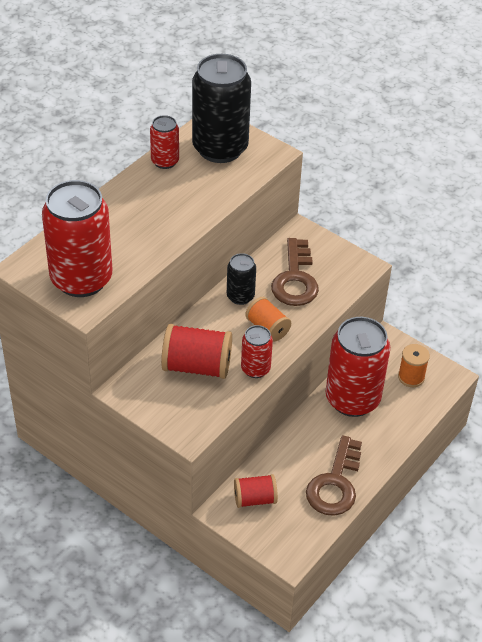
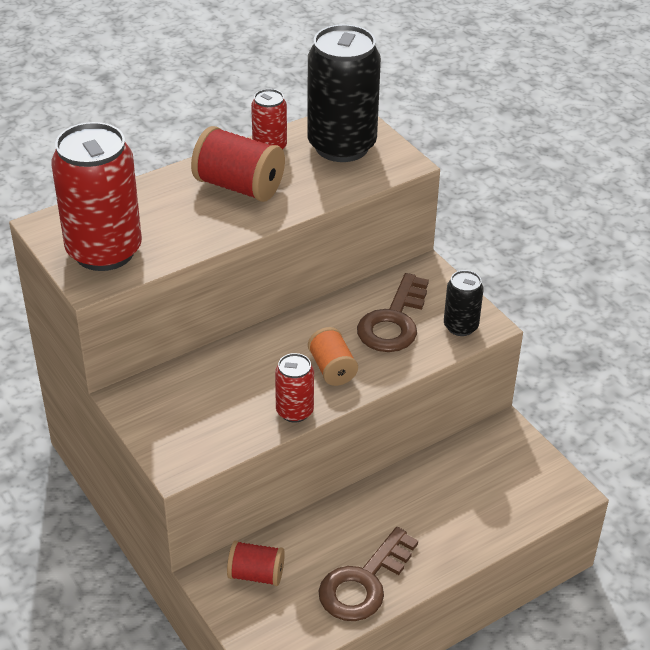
camera: 20 degrees right, 5 degrees down
(197, 366) = (226, 392): red spool -> red spool (239, 186)
(240, 296) = (317, 326): black can -> black can (460, 326)
(352, 399) = (431, 488): red can -> none
(411, 377) = (518, 480): orange spool -> none

